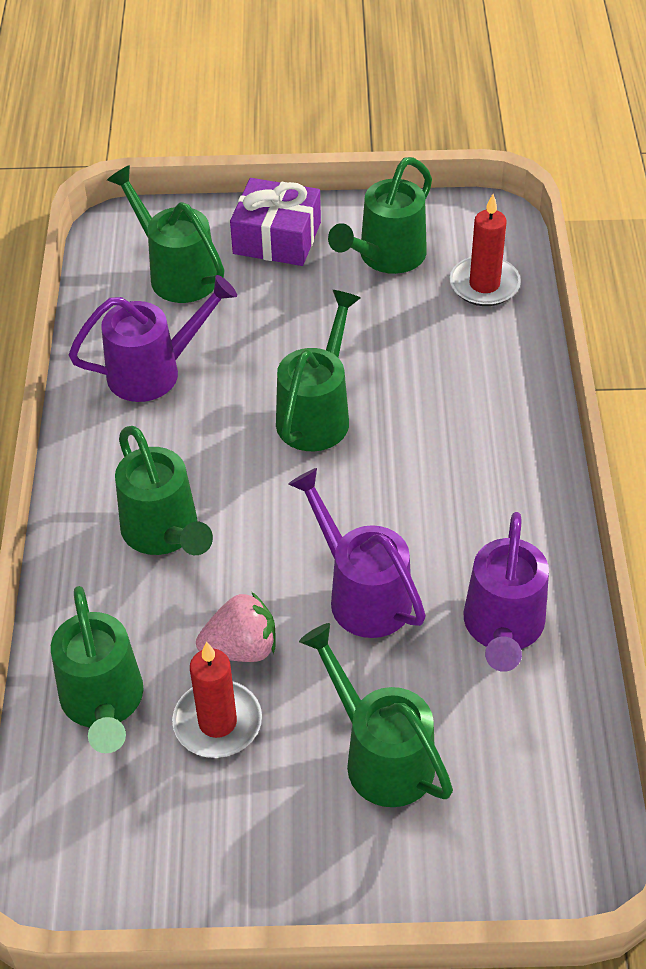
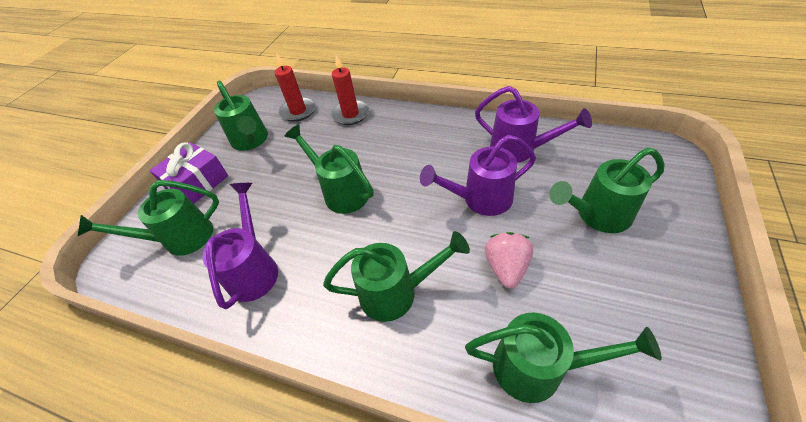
camera: 65 degrees left, 0 degrees up
(217, 722) = (564, 294): red candle -> red candle (350, 114)

